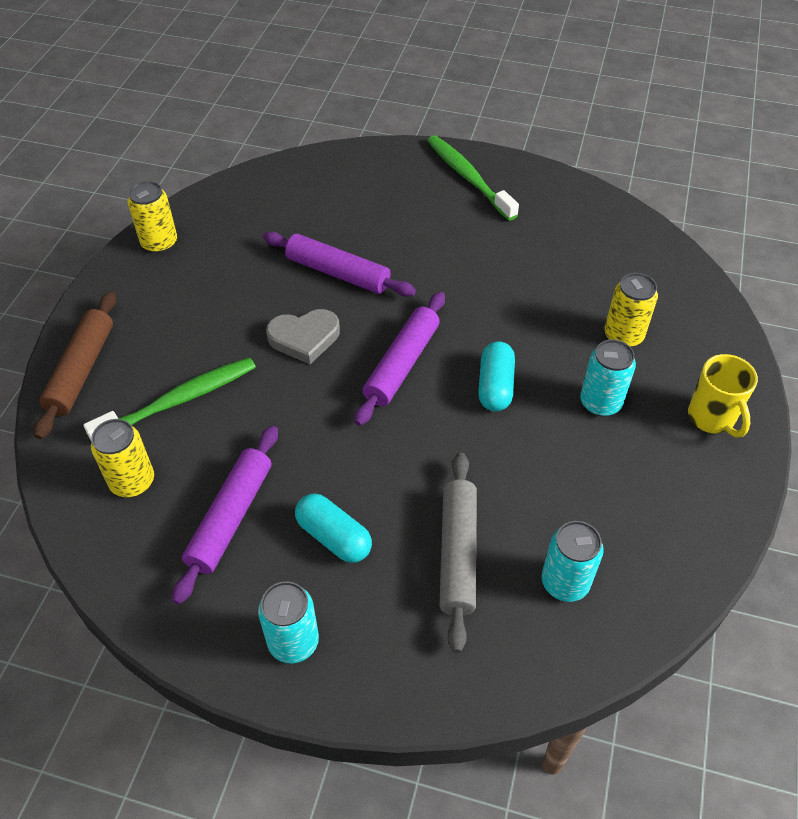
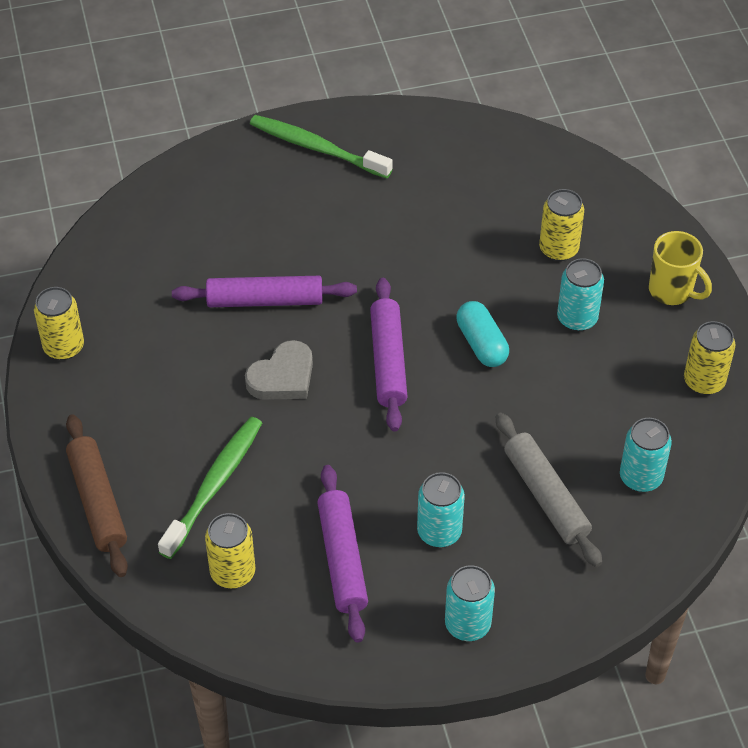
camera: 30 degrees left, 0 degrees up
(334, 537) = (439, 532): turquoise capsule -> turquoise can
(692, 518) = (704, 381): none -> yellow can

